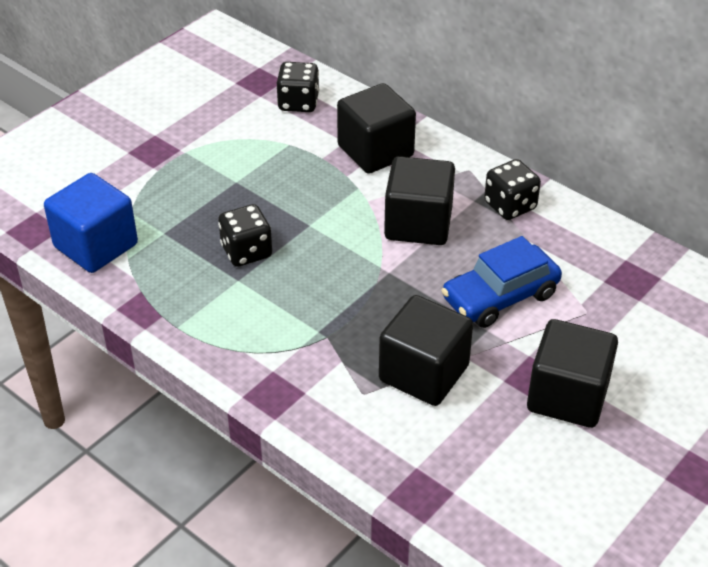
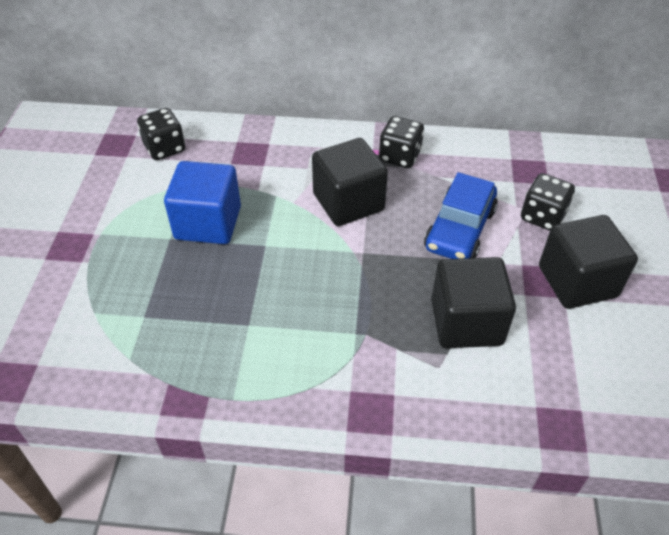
camera: 35 degrees left, 5 degrees up
(96, 246) = (87, 363): blue cube -> blue cube (208, 223)
(246, 252) = (233, 295): black dice -> black dice (542, 216)
(375, 151) = (262, 160): black cube -> none

